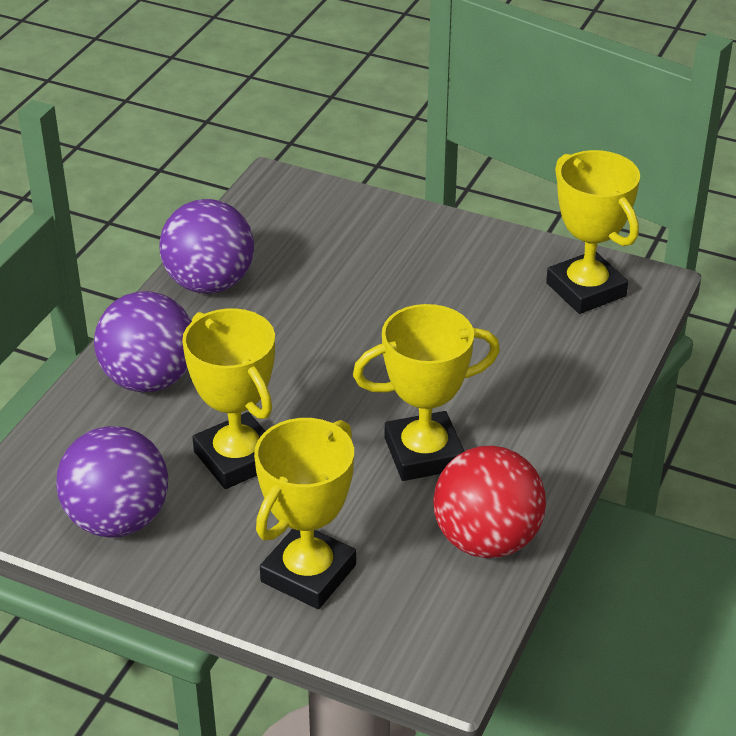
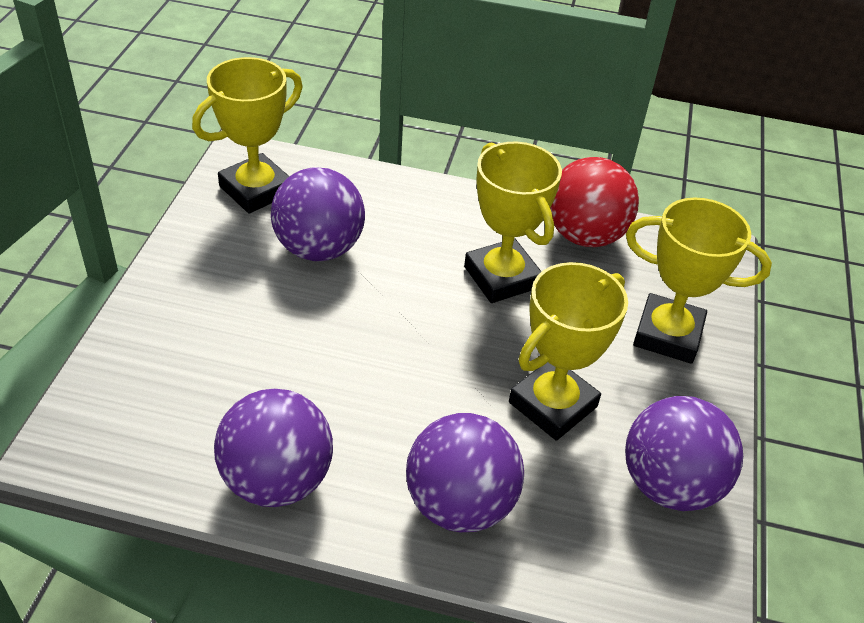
camera: 105 degrees left, 5 degrees up
(487, 326) = (319, 248): none -> purple ball

